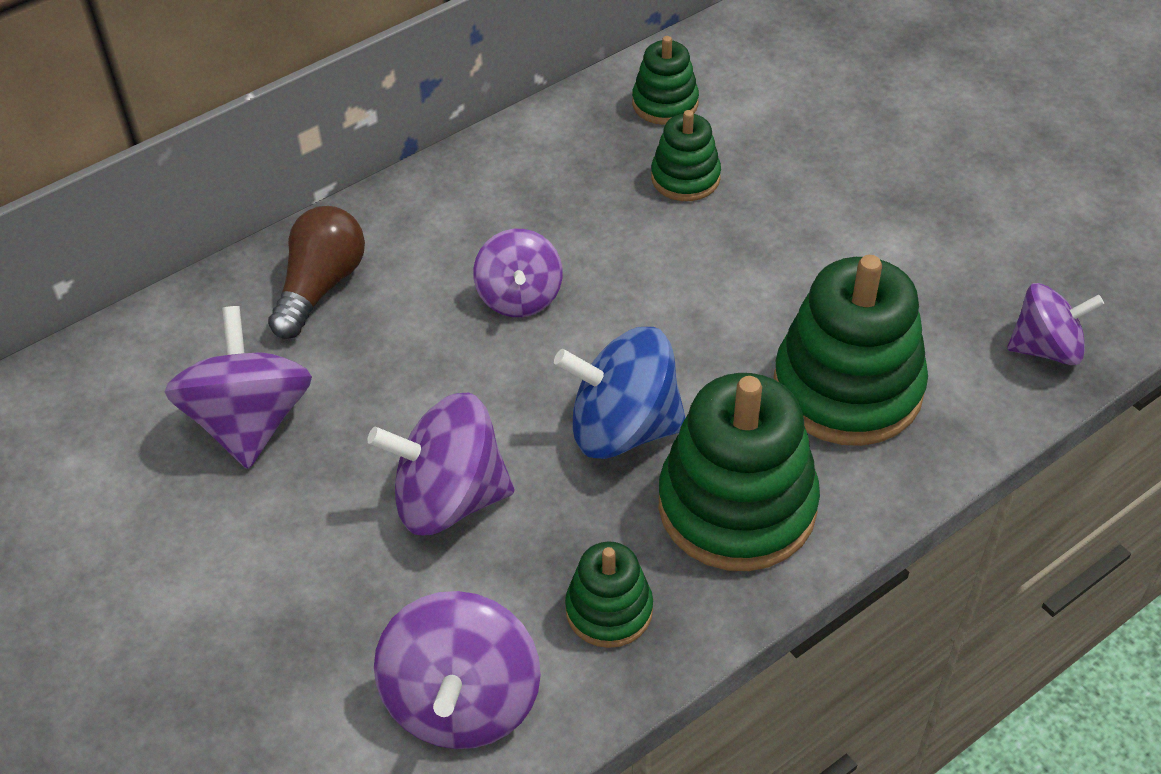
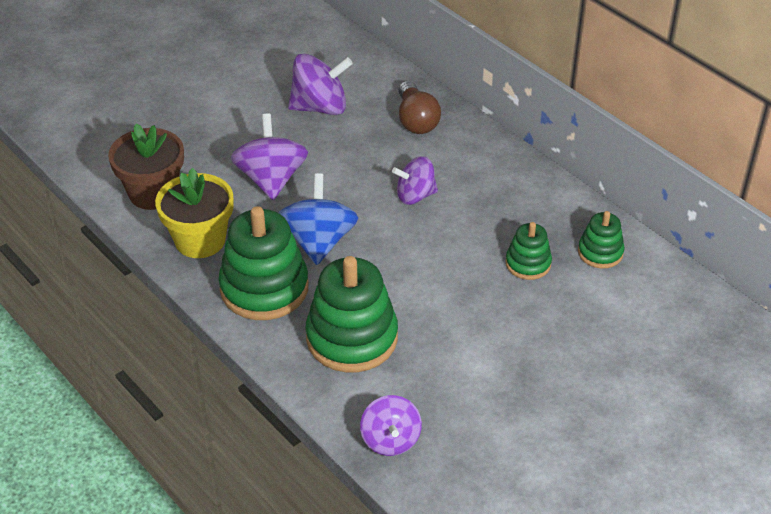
camera: 85 degrees right, 5 degrees down
(320, 286) = (416, 120): brown light bulb -> brown light bulb turned 60 degrees clockwise
(462, 701) = (153, 193): purple spinning top -> brown flower pot
(609, 610) = (200, 240): green stacking toy -> yellow flower pot

